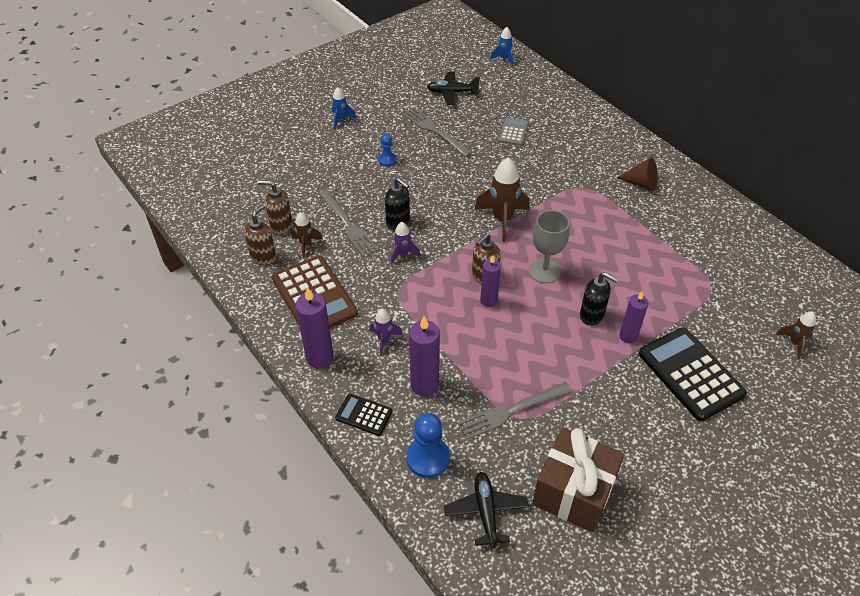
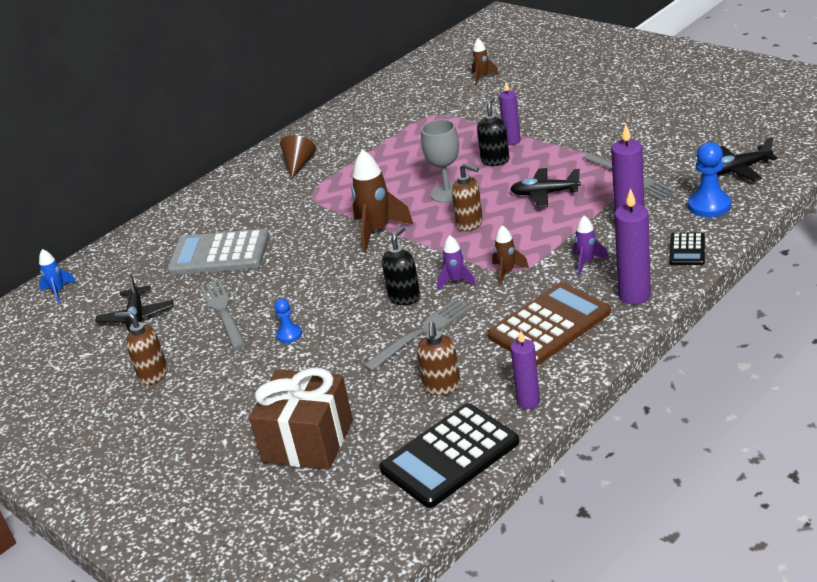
camera: 95 degrees left, 15 degrees down
(263, 257) = (503, 384): brown soap dispenser -> brown soap dispenser (153, 375)
(306, 244) = (468, 356): brown rocket -> brown rocket (507, 271)
(341, 119) = (204, 399): blue rocket -> none
(434, 131) = (222, 311): grey fork -> grey fork turned 120 degrees clockwise
(488, 301) = (502, 215): purple candle -> purple candle (528, 402)
(511, 338) = (544, 194): none -> black plane
(513, 132) = (219, 254): grey calculator -> grey calculator, size x1.98
(573, 492) = (690, 138): brown gift -> brown gift (308, 441)
(690, 374) = (539, 111): black calculator -> black calculator (450, 456)

